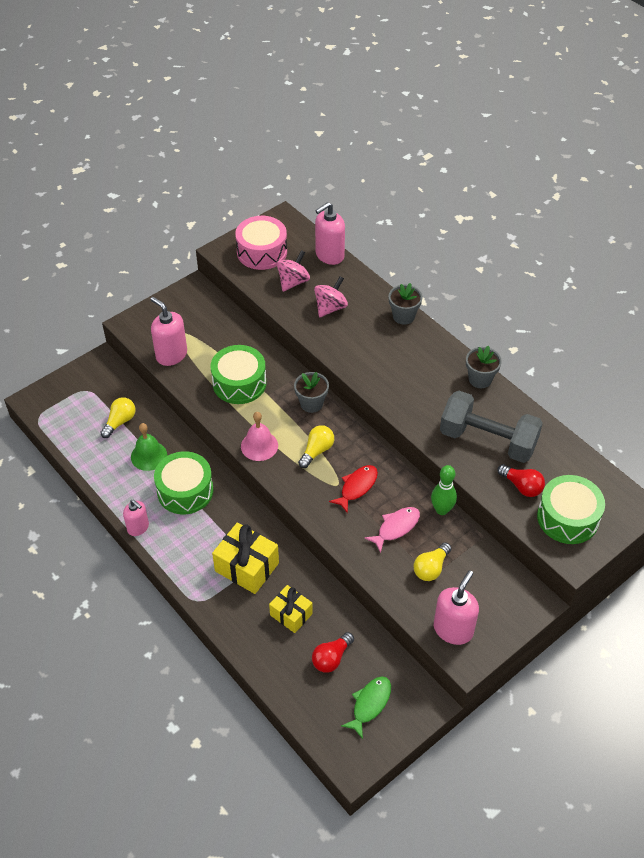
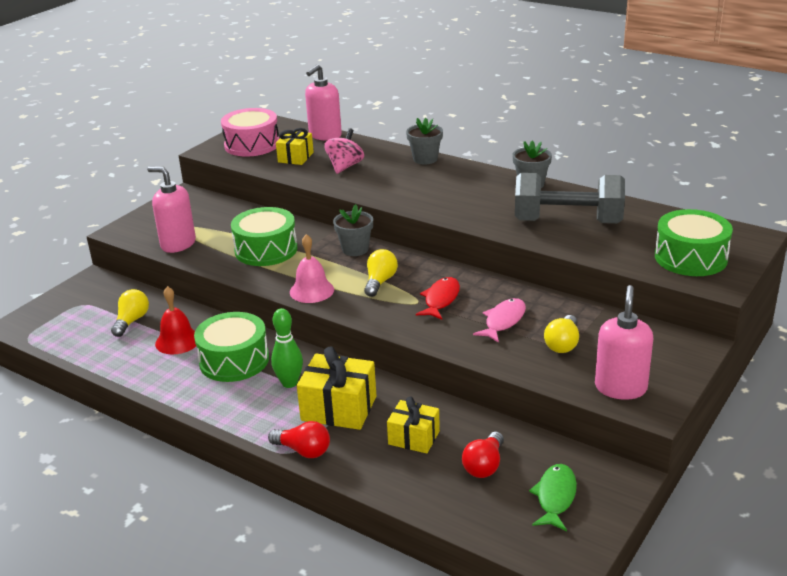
camera: 15 degrees left, 20 degrees down
(138, 527) = (187, 403): pink soap dispenser -> none
(149, 456) = (177, 341): green bell -> red bell
(293, 282) = (296, 157): pink spinning top -> yellow gift
(442, 510) = (545, 297): green bowling pin -> green bowling pin (289, 383)
(522, 486) = (626, 245): red light bulb -> red light bulb (303, 451)

